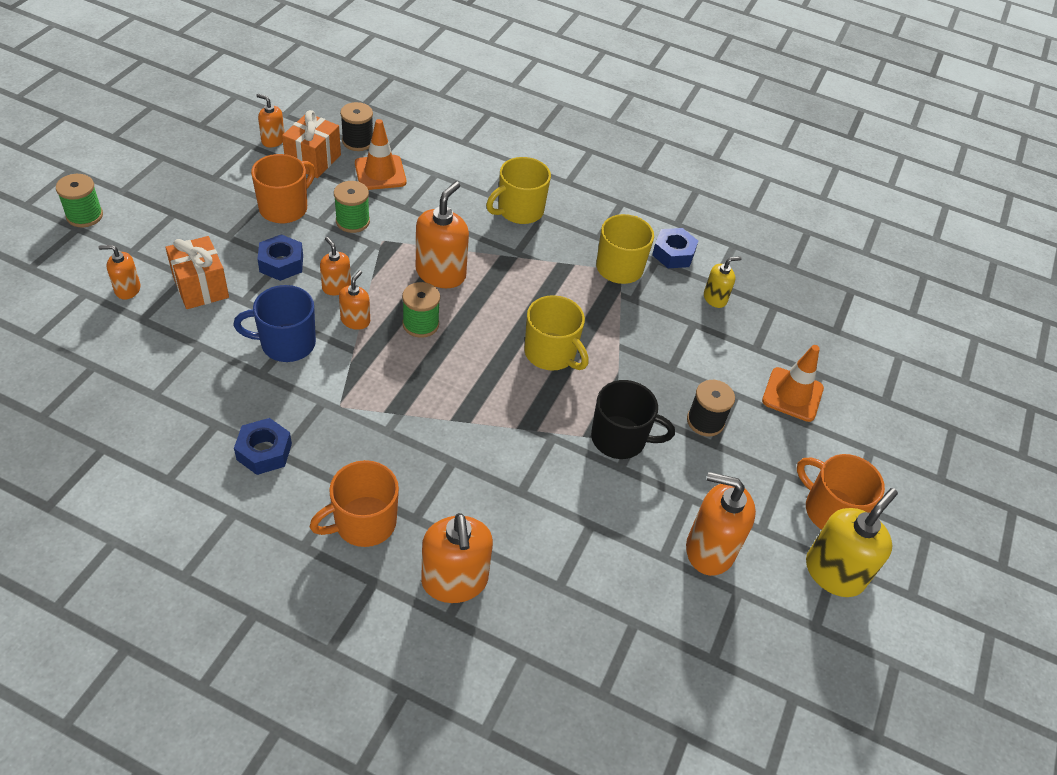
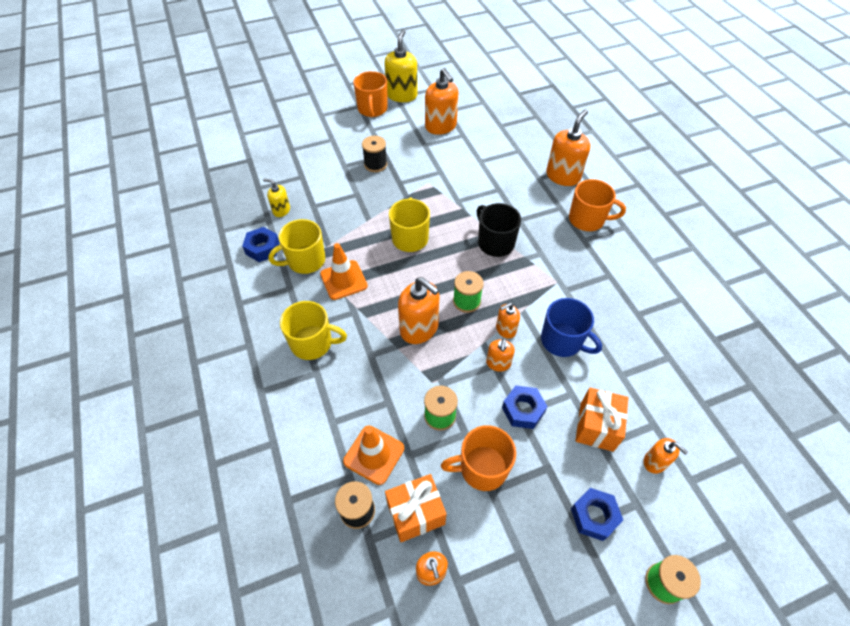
camera: 130 degrees left, 5 degrees up
(264, 451) = (618, 282): blue nut -> blue nut (594, 516)
(441, 273) = (419, 328): orange soap dispenser -> orange soap dispenser turned 120 degrees counterclockwise
(620, 438) = (425, 181): black mug -> black mug (495, 243)
(792, 394) = (318, 150): orange traffic cone -> orange traffic cone (343, 280)
(834, 572) = (402, 95): yellow soap dispenser -> yellow soap dispenser turned 105 degrees clockwise

